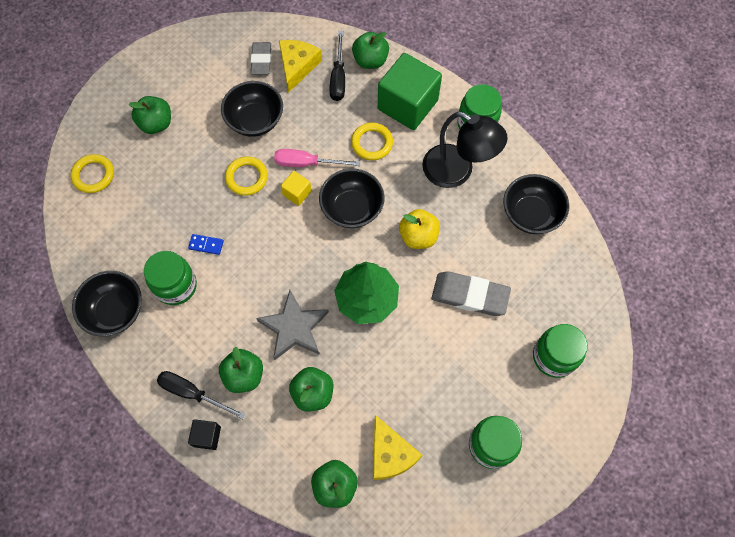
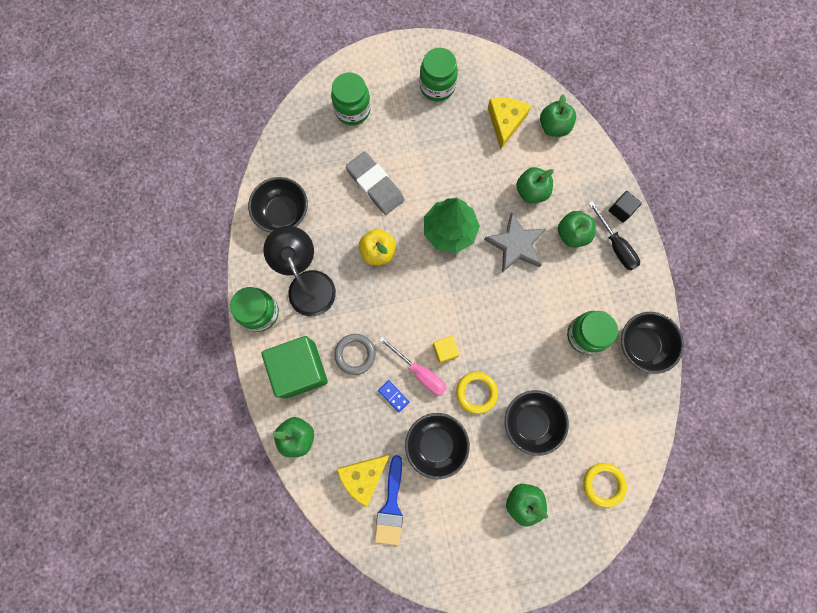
camera: 145 degrees left, 10 degrees up
(206, 245) = (543, 354): blue domino -> blue domino (393, 396)
(261, 60) = (391, 506): grey eraser -> blue brush
(338, 78) = (337, 438): black screwdriver -> none
(352, 208) = (411, 308): black bowl -> black bowl (531, 422)
(372, 143) = (355, 354): yellow ring -> grey ring

